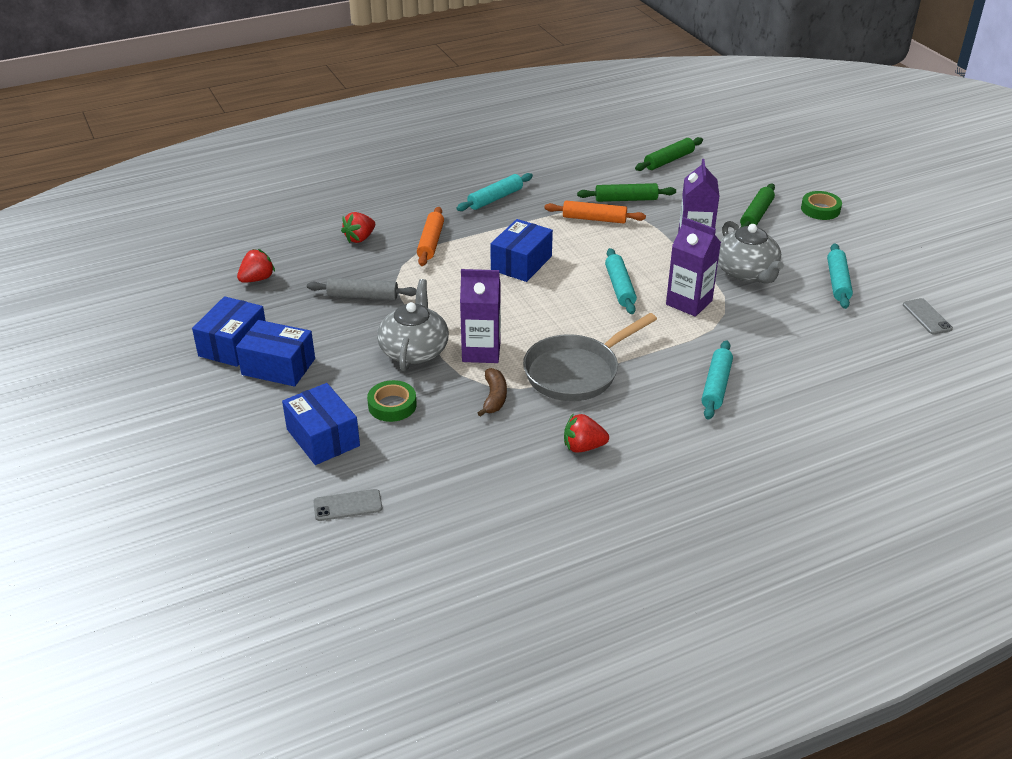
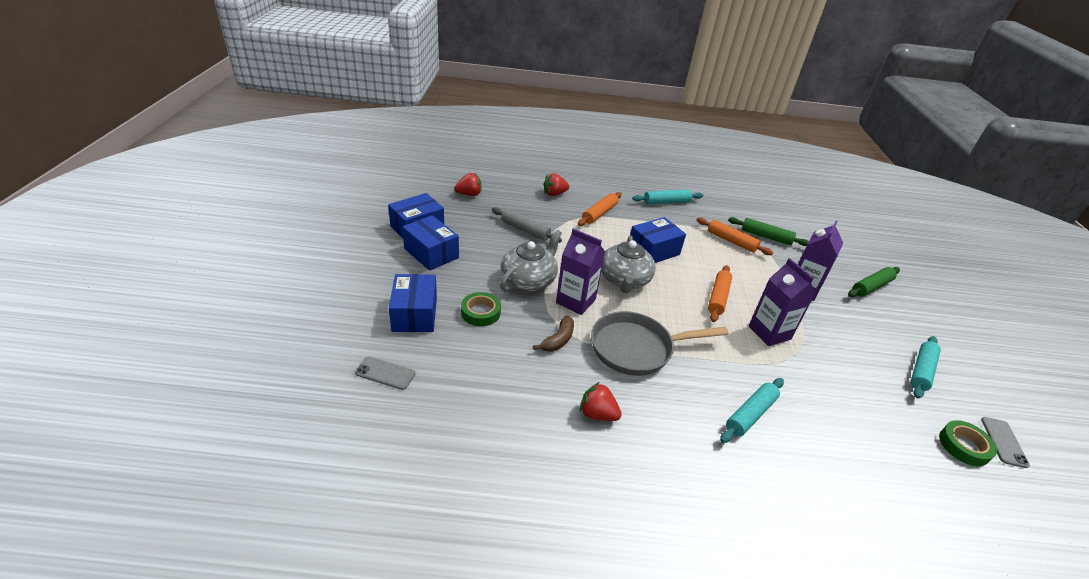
camera: 25 degrees right, 0 degrees up
(619, 287) = (718, 297): turquoise rolling pin -> orange rolling pin
(668, 160) = (818, 222): green rolling pin -> none
(746, 272) = (836, 328): grey teapot -> grey teapot (624, 280)
(820, 209) = (934, 304): green tape -> green tape (964, 446)

